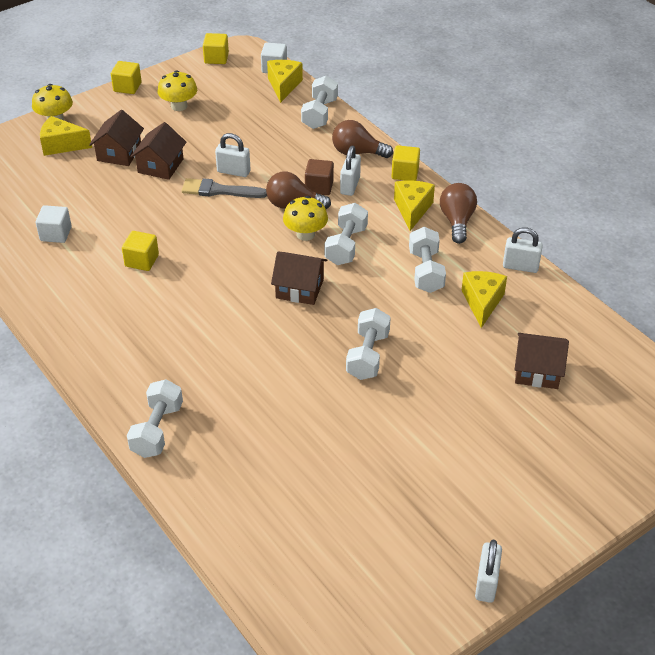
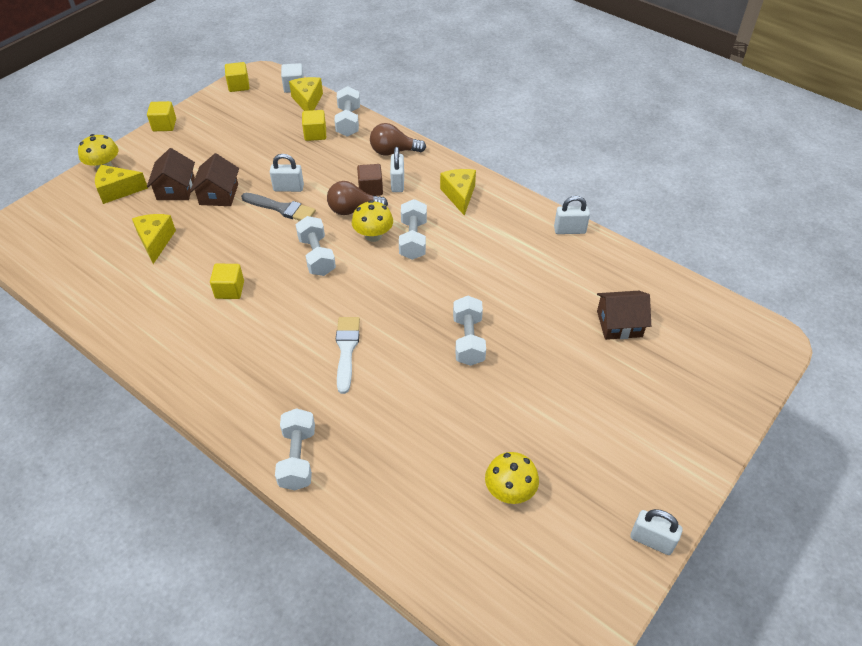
camera: 15 degrees left, 5 degrees up
(56, 234) = (138, 279): white cube -> none
(179, 106) = (218, 135): yellow mushroom -> yellow mushroom (510, 491)
(219, 190) = (281, 208): grey brush -> grey brush turned 150 degrees counterclockwise
(239, 340) = (346, 350): none -> white brush
(299, 288) = (385, 288): brown house -> none
(405, 173) = (441, 163): yellow cube -> yellow cube (315, 134)
(426, 271) = (491, 250): white dumbbell -> white dumbbell (317, 256)
(457, 221) = (501, 199): brown light bulb -> none
(482, 302) = (549, 269): yellow cheese -> yellow cheese (155, 241)
(486, 583) = (651, 540): white padlock -> white padlock turned 60 degrees counterclockwise

